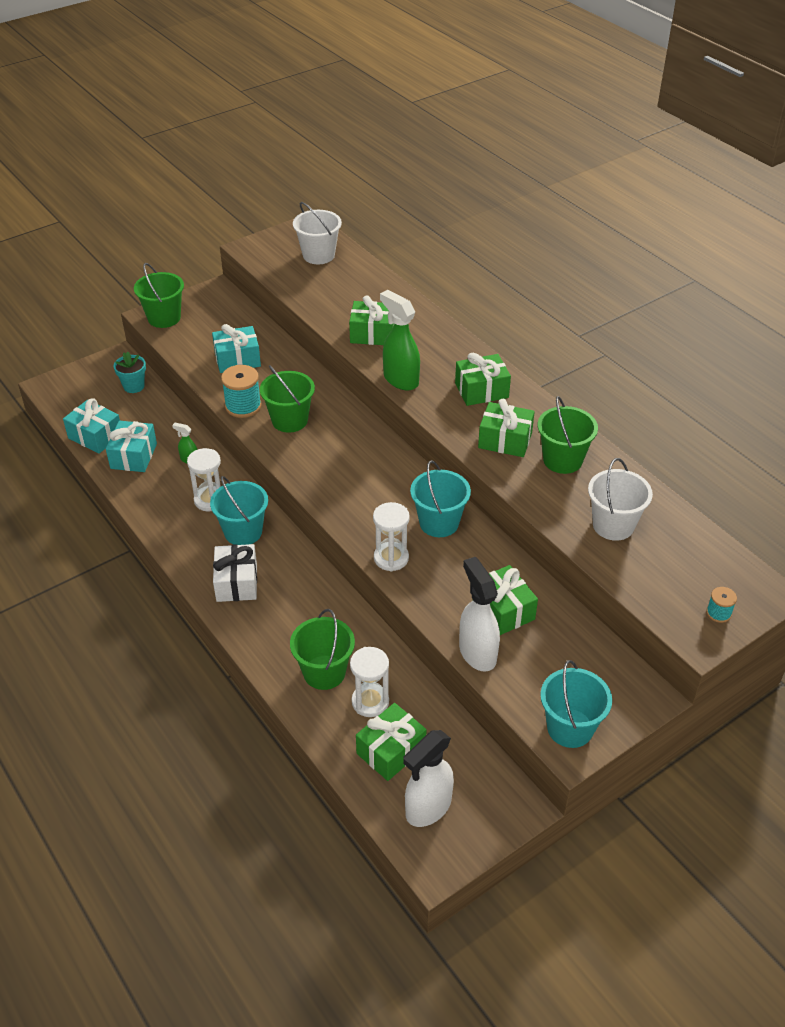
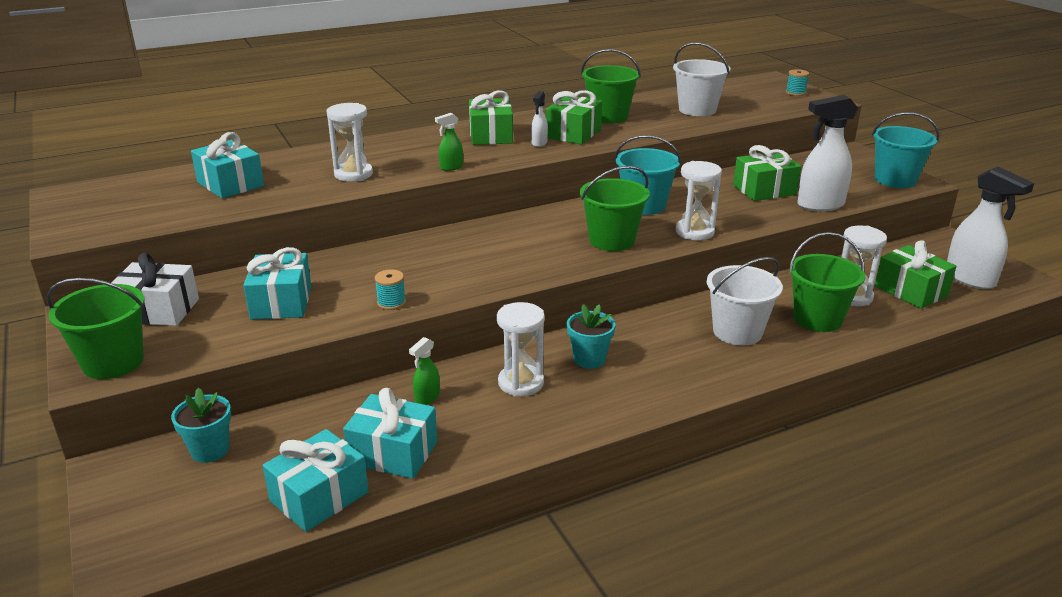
camera: 80 degrees left, 15 degrees down
(237, 582) = (680, 368): white gift -> white gift (158, 310)
(243, 406) = (391, 303): turquoise spool -> turquoise spool, size x0.55
(243, 532) = (589, 359): turquoise bucket -> turquoise flower pot
(289, 420) = (439, 272): green bucket -> green bucket (612, 240)
(318, 255) = (148, 192): white bucket -> white bucket (737, 332)
(340, 284) = (230, 184): none -> turquoise gift
(373, 334) = (353, 174): green gift -> white hourglass
(400, 379) = (451, 167): green spray bottle -> green spray bottle, size x0.48
(472, 421) = (539, 143): none -> white spray bottle

